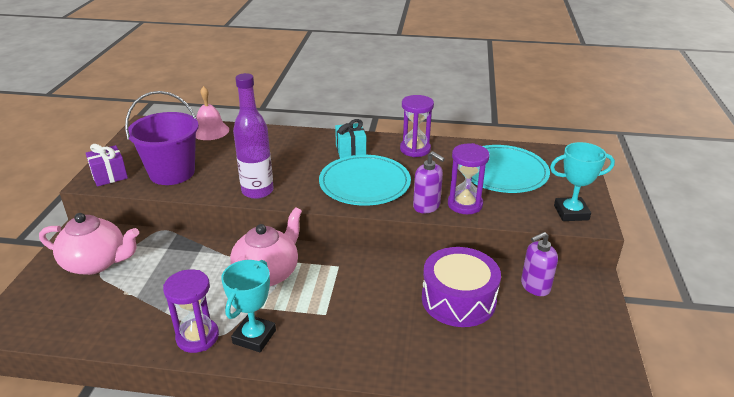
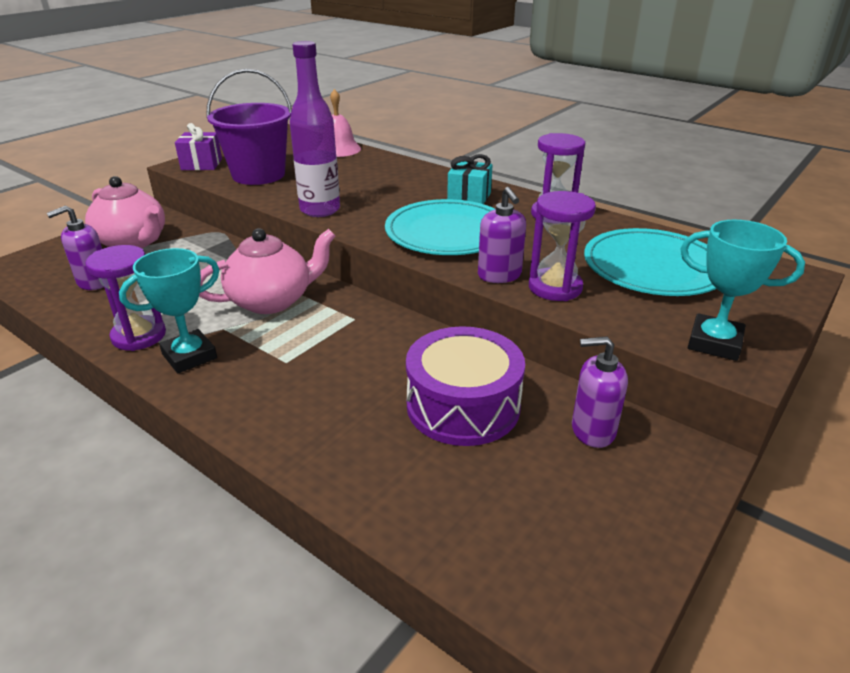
camera: 30 degrees right, 0 degrees up
(104, 309) = (94, 282): none -> purple soap dispenser

